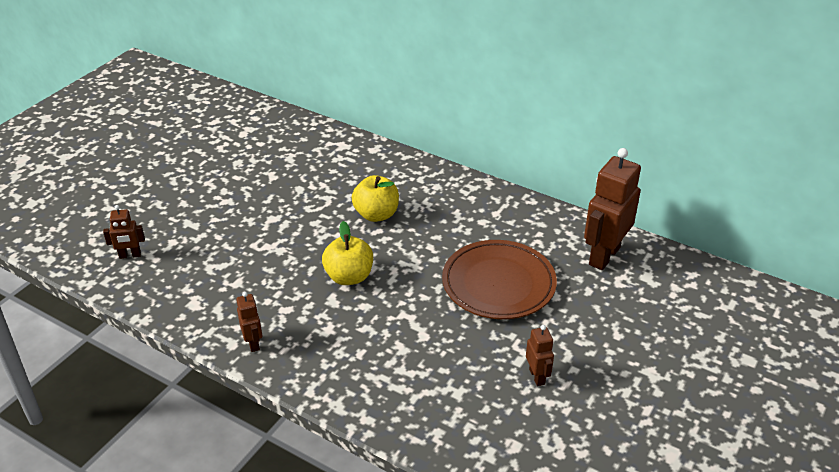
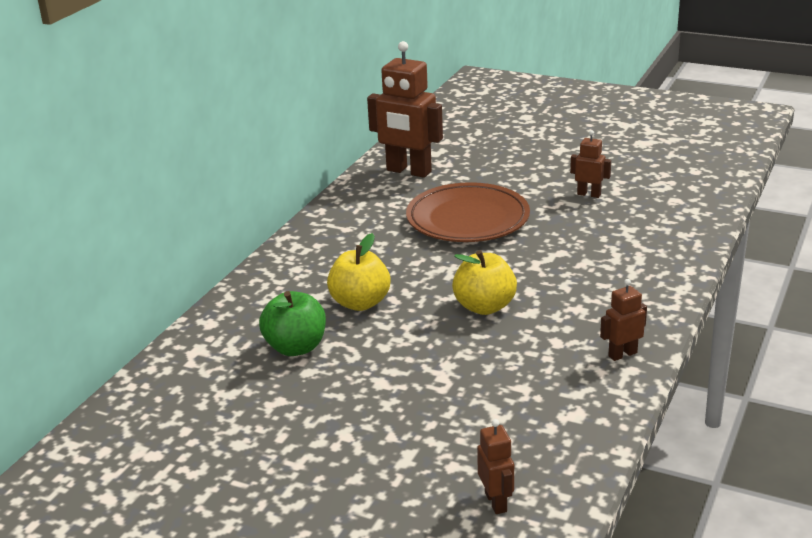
camera: 95 degrees left, 10 degrees down
(329, 184) = (296, 347): none -> green apple
(537, 376) = (589, 194): brown robot -> brown robot turned 45 degrees clockwise

